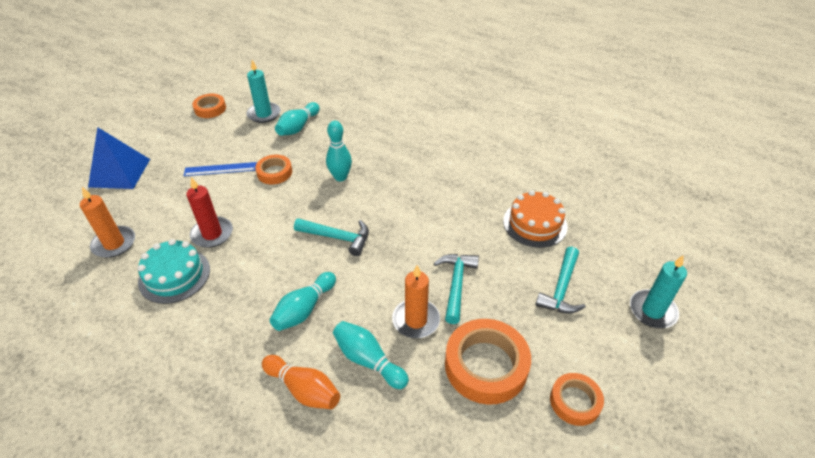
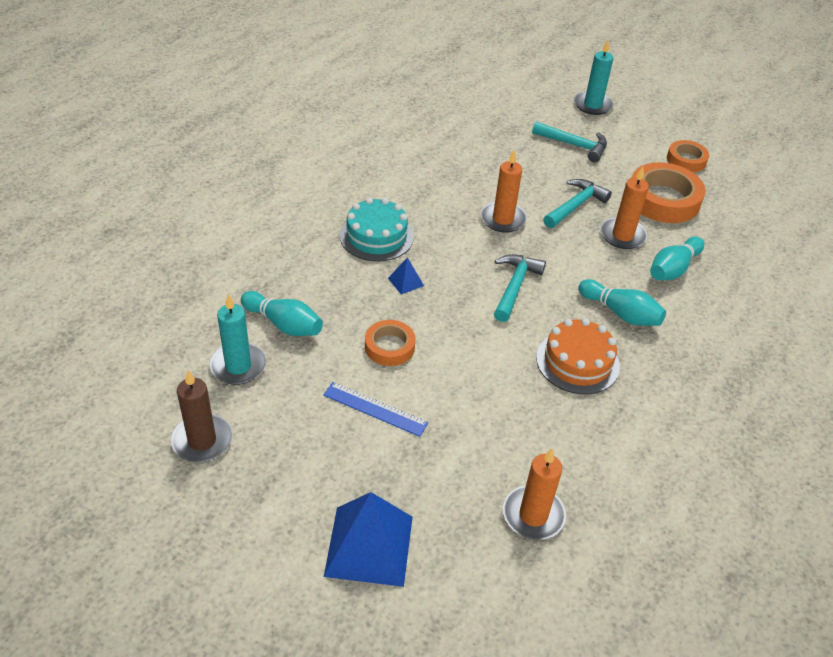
camera: 90 degrees left, 0 degrees up
(174, 275) = (585, 434): turquoise cake -> turquoise cake (376, 236)
(210, 109) = (202, 441): orange tape -> brown candle
(212, 234) = (511, 404): red candle -> none
(220, 169) = (375, 409): blue ruler -> blue ruler turned 60 degrees counterclockwise
(303, 389) = (712, 312): orange bowling pin -> none
(340, 177) = (405, 281): turquoise bowling pin -> blue pyramid
(424, 231) = (503, 219): none -> orange candle
(456, 284) = (575, 205): turquoise hammer -> turquoise hammer turned 120 degrees clockwise
(535, 223) = (491, 145): orange cake -> orange cake (577, 362)

